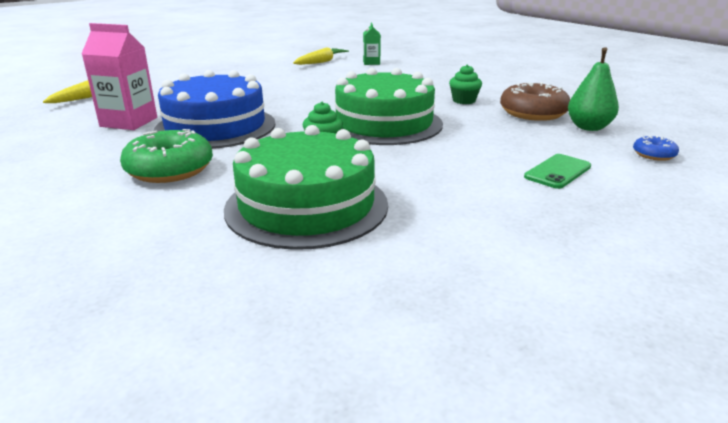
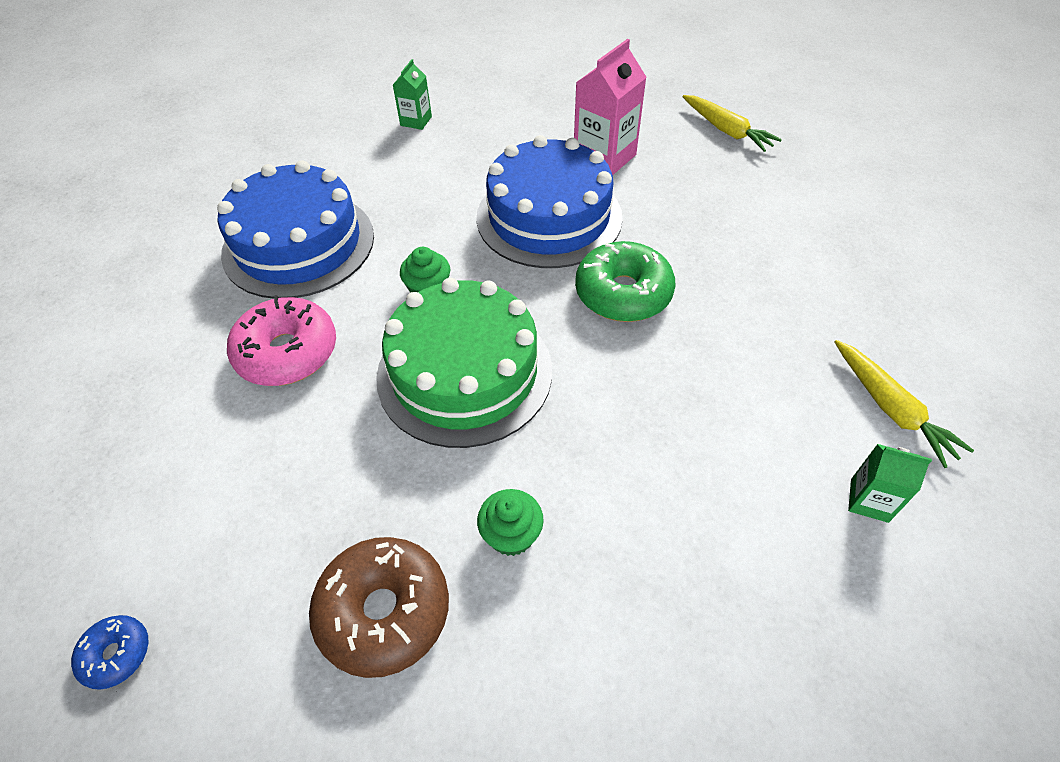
camera: 115 degrees right, 25 degrees up
(56, 204) = (416, 121): none -> green carton
(170, 169) = (442, 176): green donut -> green donut (623, 293)
(306, 206) = (298, 244): green cake -> blue cake
(429, 173) = (287, 352): none -> pink donut
(557, 172) = (186, 478): green phone -> none
(588, 127) = (266, 653): green pear -> none

